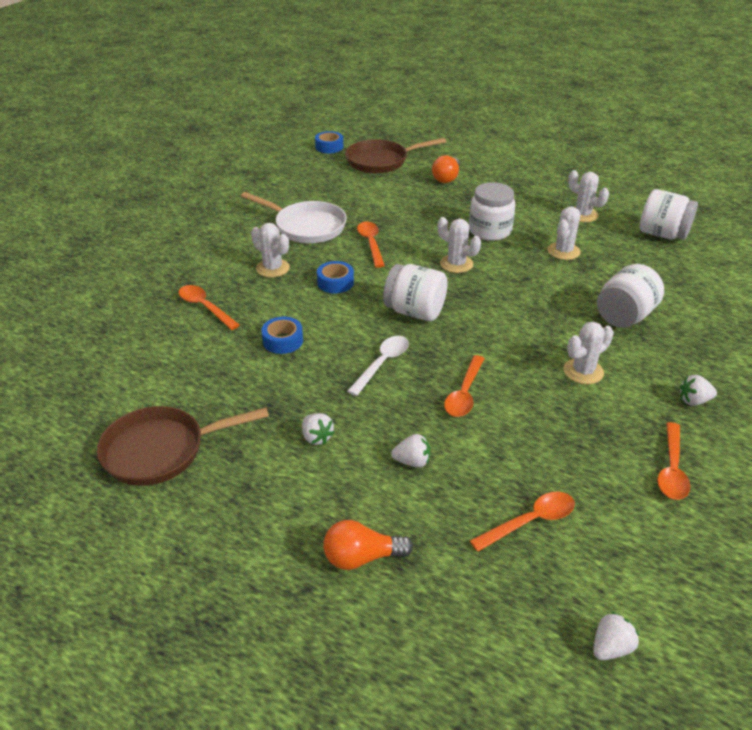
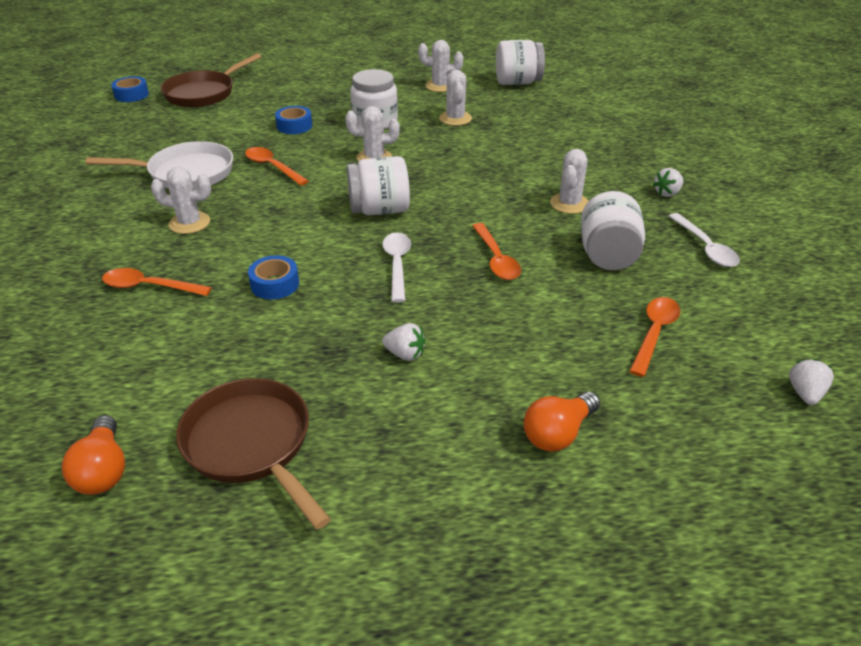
camera: 35 degrees left, 0 degrees up
(161, 450) = (251, 444): brown pan -> brown pan turned 105 degrees clockwise
(335, 282) = (273, 213): blue tape -> blue tape (294, 126)
(412, 461) = (513, 333): white strawberry -> none
(446, 178) = (287, 90): orange light bulb -> orange light bulb (103, 470)
(624, 316) = (555, 151): white jar -> white jar (608, 255)
(672, 469) = (705, 247): orange spoon -> white spoon

